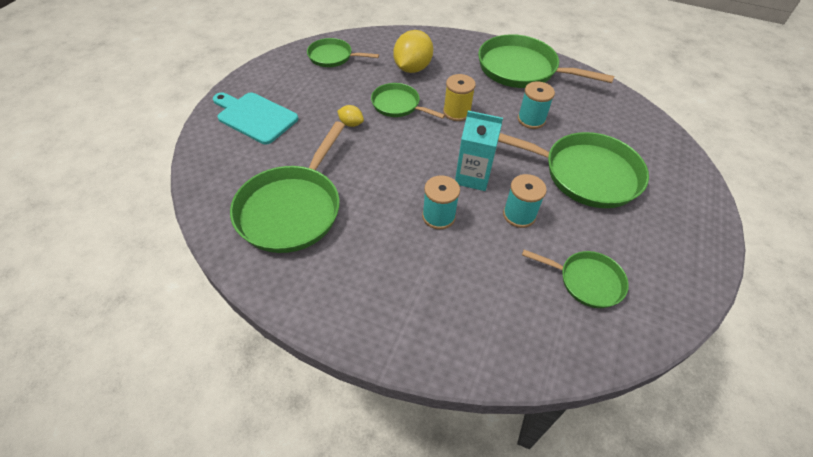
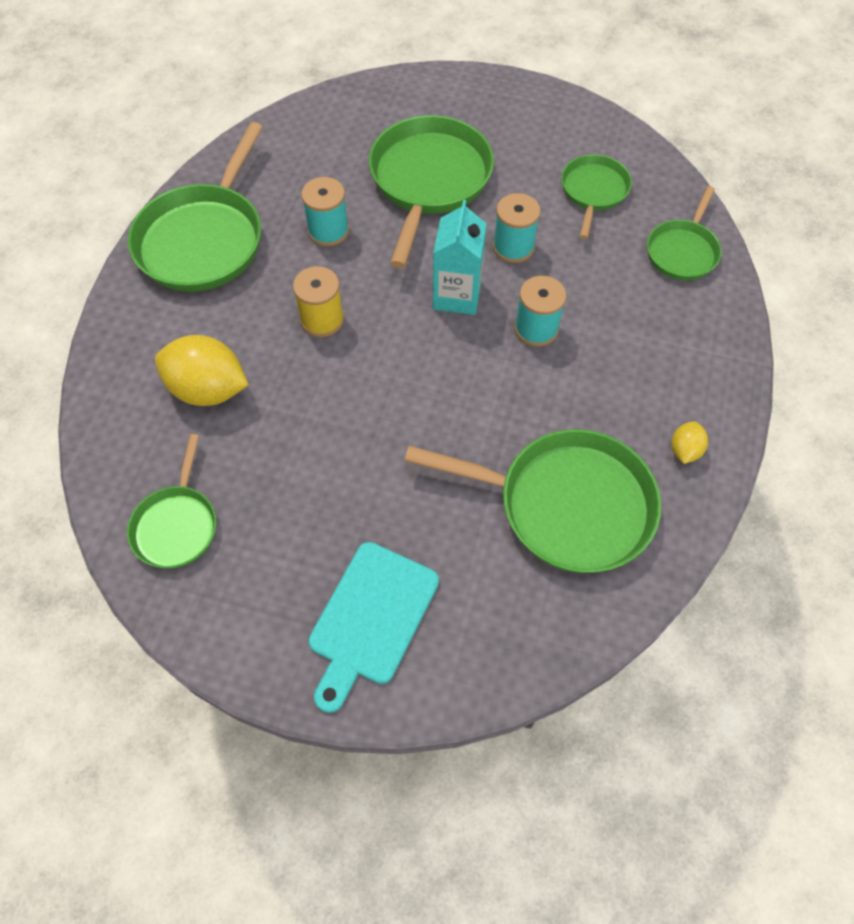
camera: 95 degrees left, 10 degrees up
(351, 124) = (369, 460): yellow lemon -> yellow lemon (684, 450)
(398, 105) = (313, 399): green pan -> green pan (682, 251)

